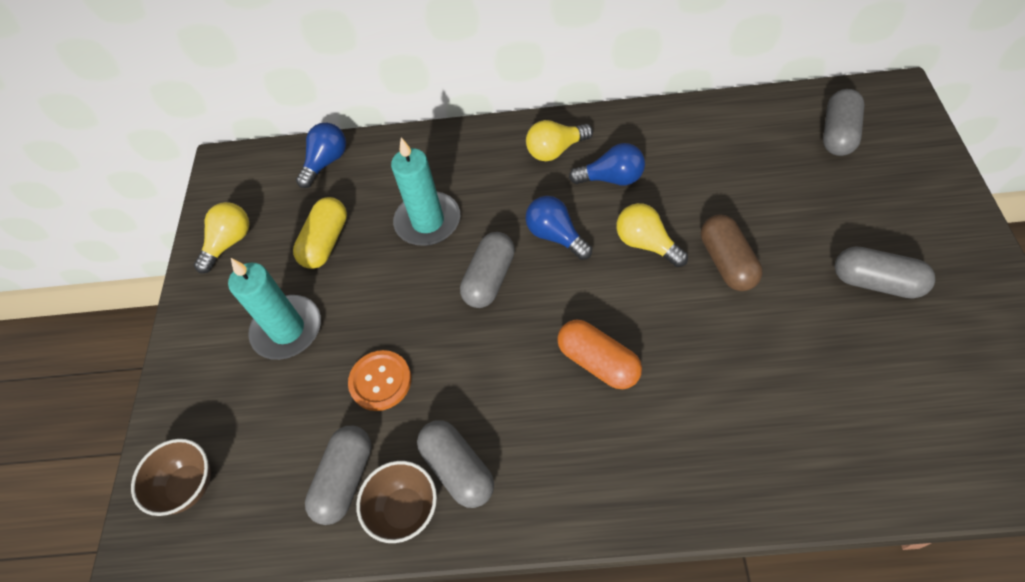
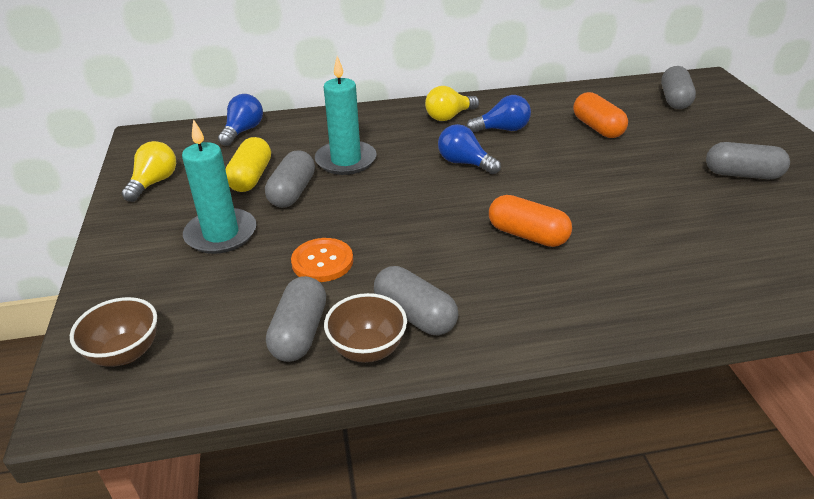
camera: 15 degrees left, 20 degrees down
(490, 279) = (412, 191): grey capsule -> grey capsule (292, 192)
(646, 244) = (544, 163): yellow light bulb -> none
(725, 183) = (597, 128): none -> orange capsule
(727, 262) = (616, 170): brown capsule -> none

